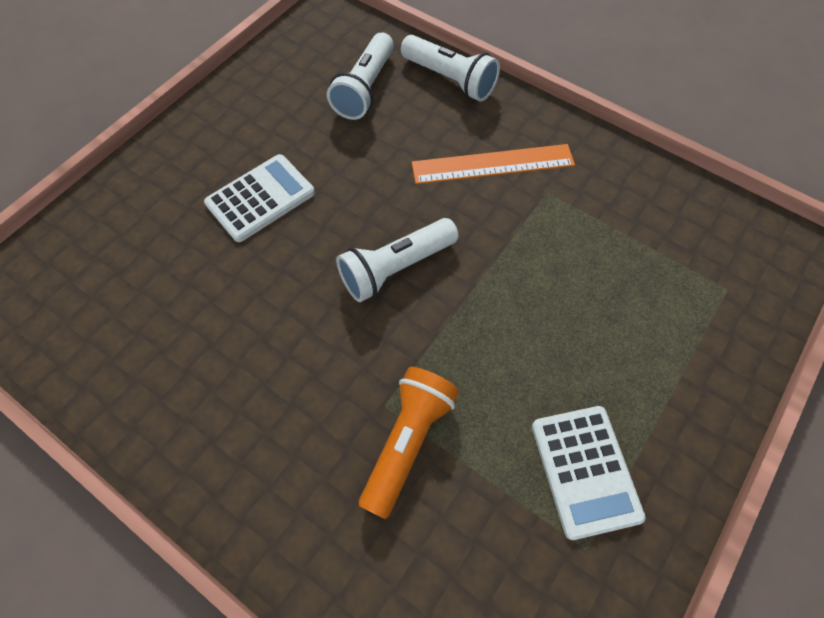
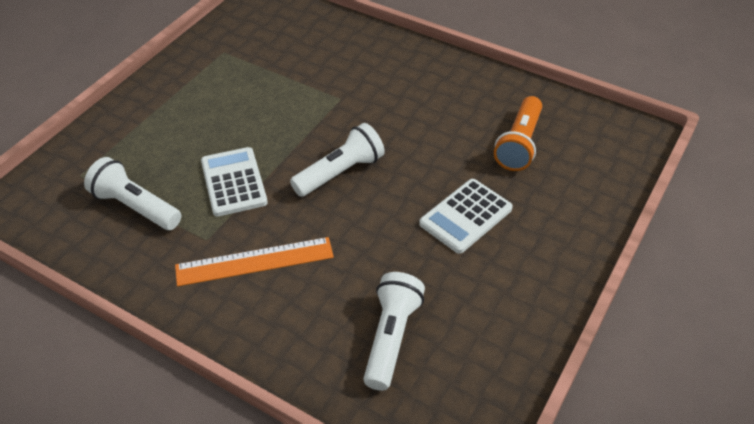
camera: 175 degrees right, 15 degrees down
(408, 441) = (324, 84): orange flashlight -> orange flashlight (519, 144)
(450, 80) = (294, 357): white flashlight -> white flashlight (135, 206)
(585, 470) = (217, 79): white calculator -> white calculator (233, 182)

